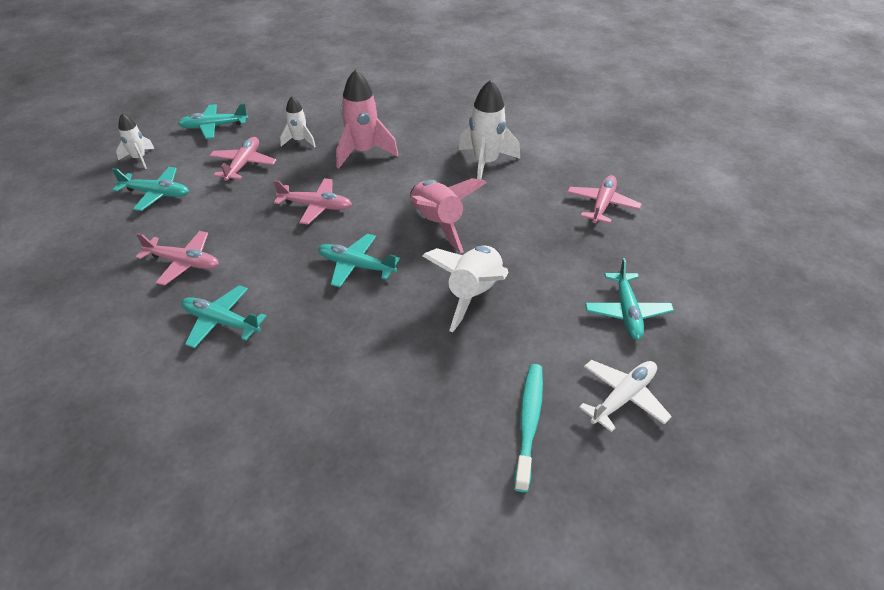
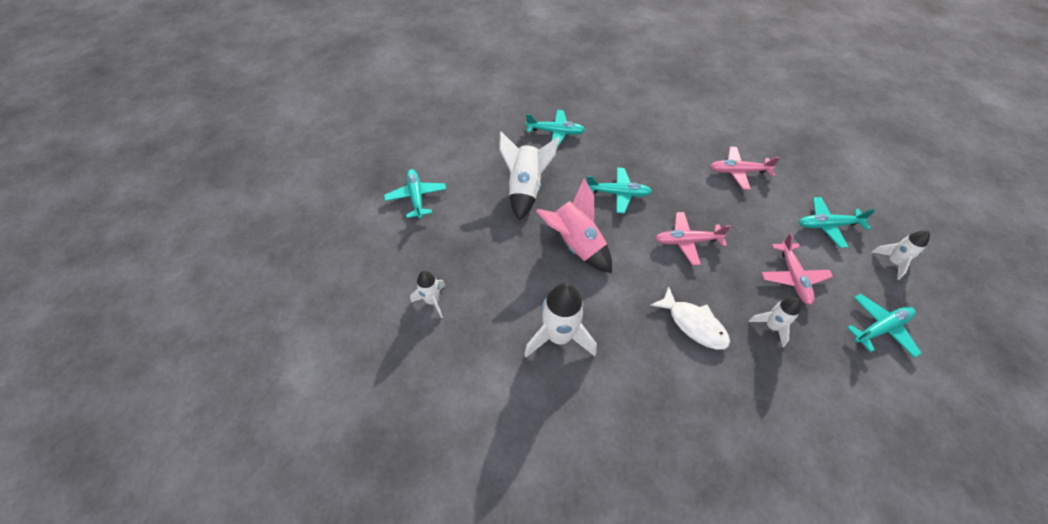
camera: 165 degrees right, 10 degrees up
(221, 322) = (675, 140): turquoise plane -> turquoise plane (555, 132)
(363, 152) = (693, 324): pink rocket -> white fish
(529, 422) = (474, 124): turquoise toothbrush -> none
(602, 205) = (432, 301): pink plane -> white rocket
(623, 398) = (422, 145): white plane -> none

